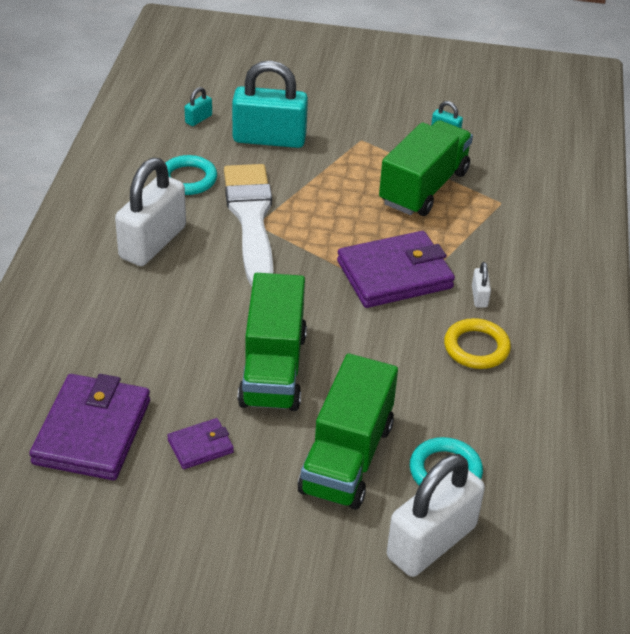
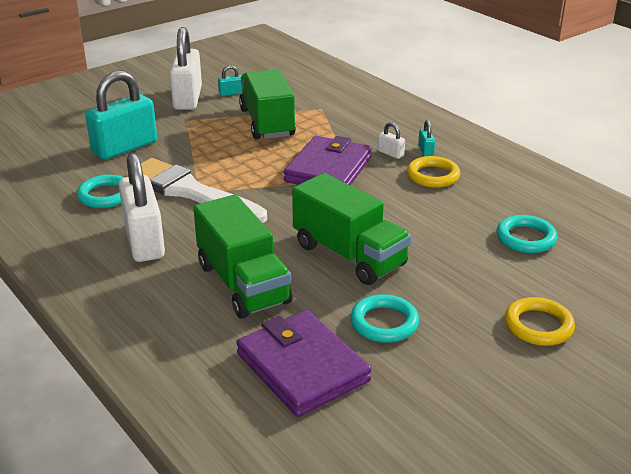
camera: 45 degrees left, 10 degrees down
(198, 119) = (52, 162): turquoise padlock -> turquoise padlock (425, 151)
(200, 446) = (384, 323): purple wallet -> turquoise ring
(307, 550) = (538, 326): none -> yellow ring
(347, 458) = (470, 268): green truck -> green truck (243, 283)
(431, 542) = (582, 273): white padlock -> white padlock (187, 98)

